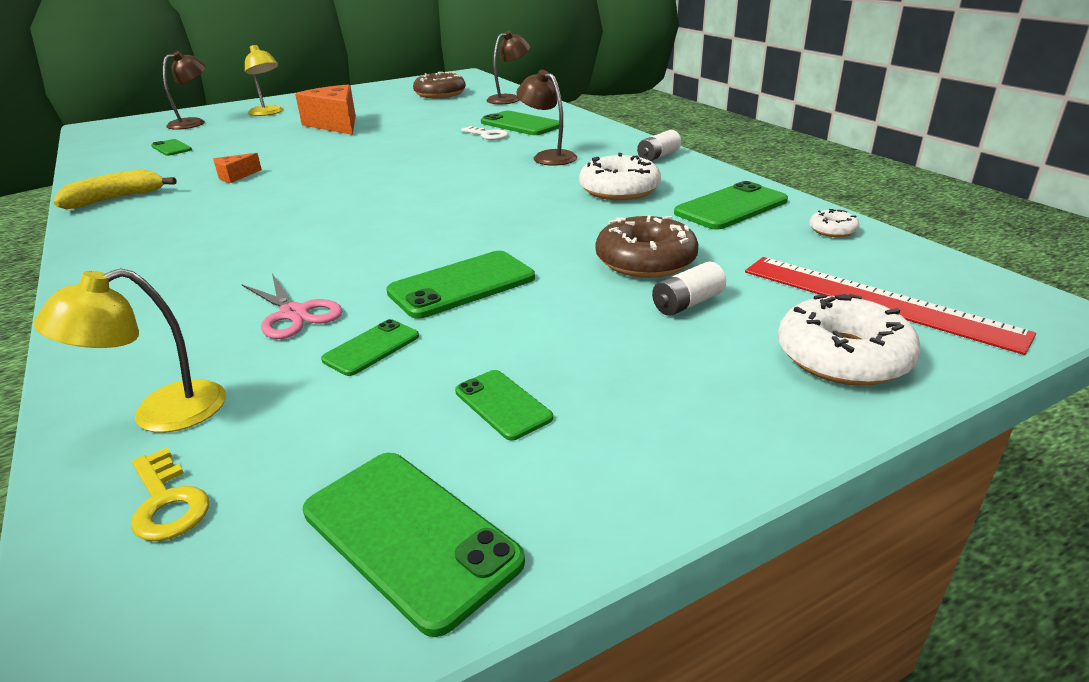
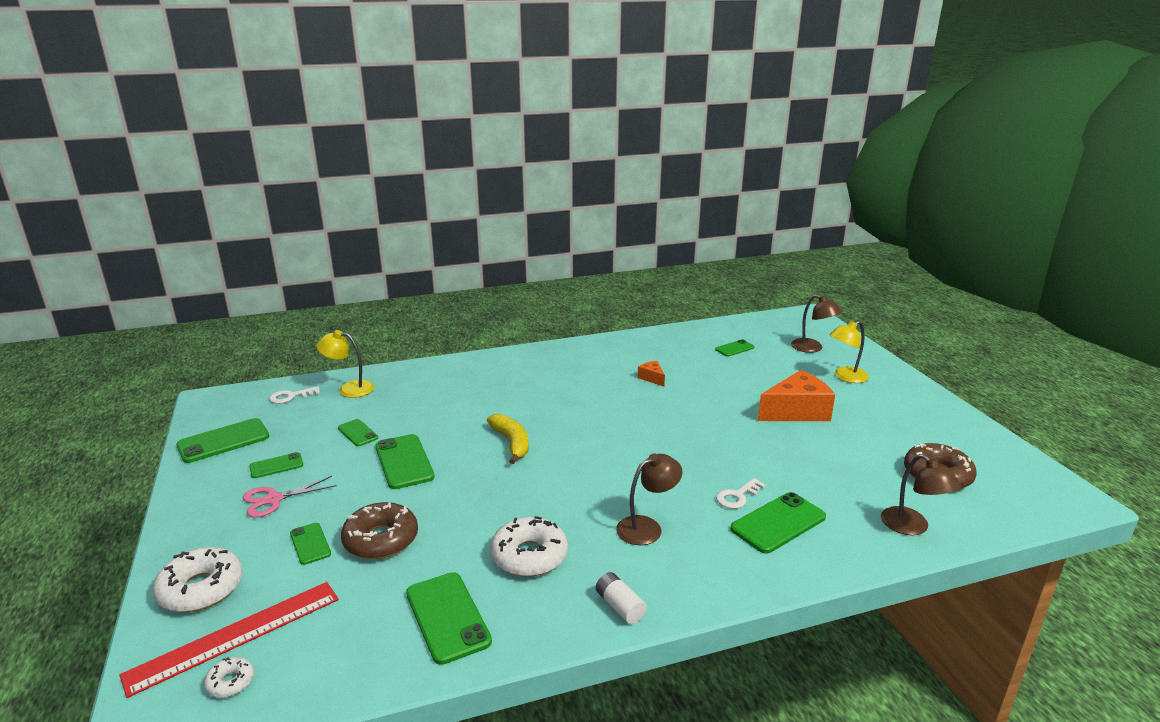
camera: 100 degrees right, 5 degrees down
(116, 199) = (621, 345): yellow banana -> yellow banana (511, 443)
(160, 413) = (349, 389): yellow lamp -> yellow lamp turned 60 degrees counterclockwise
(167, 502) = (290, 396): yellow key -> white key
(294, 314) = (411, 411): pink scissors -> pink scissors (273, 499)
(687, 303) = (310, 544): white battery -> green phone
(832, 230) = (354, 667): white donut -> white donut (230, 682)

